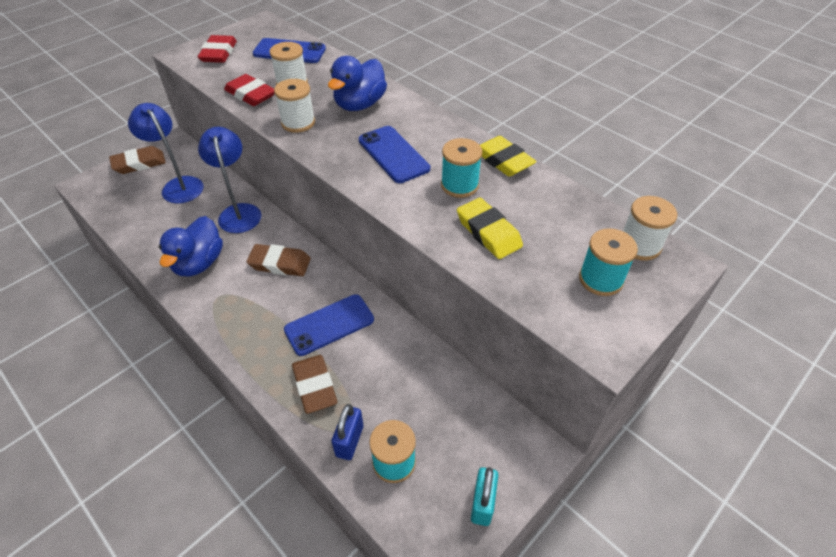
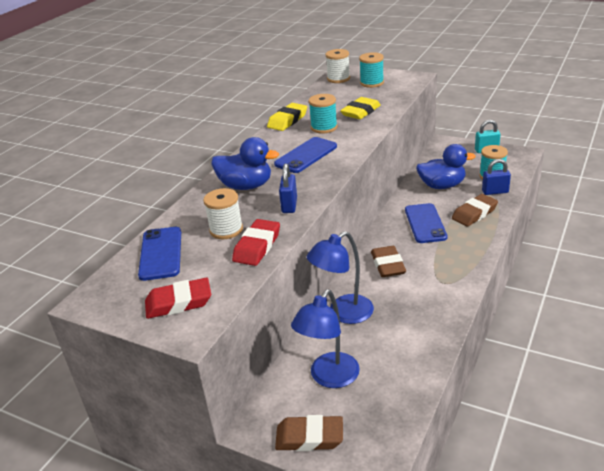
camera: 105 degrees left, 15 degrees down
(139, 163) = (309, 437): brown eraser -> brown eraser turned 45 degrees counterclockwise
(199, 263) = (420, 309): blue duck -> blue duck (442, 185)
(298, 123) = (289, 205): white spool -> blue padlock
(329, 325) = (425, 223): blue phone -> blue phone turned 45 degrees clockwise

